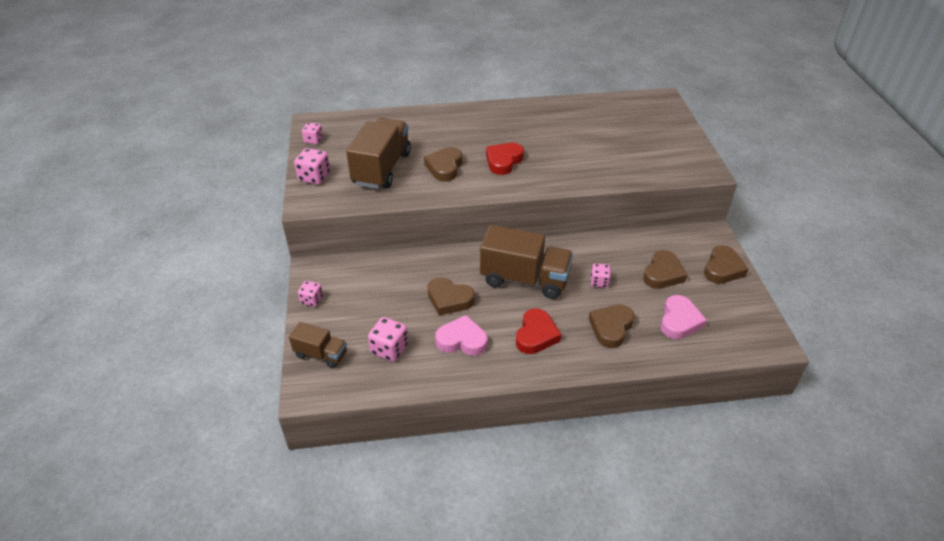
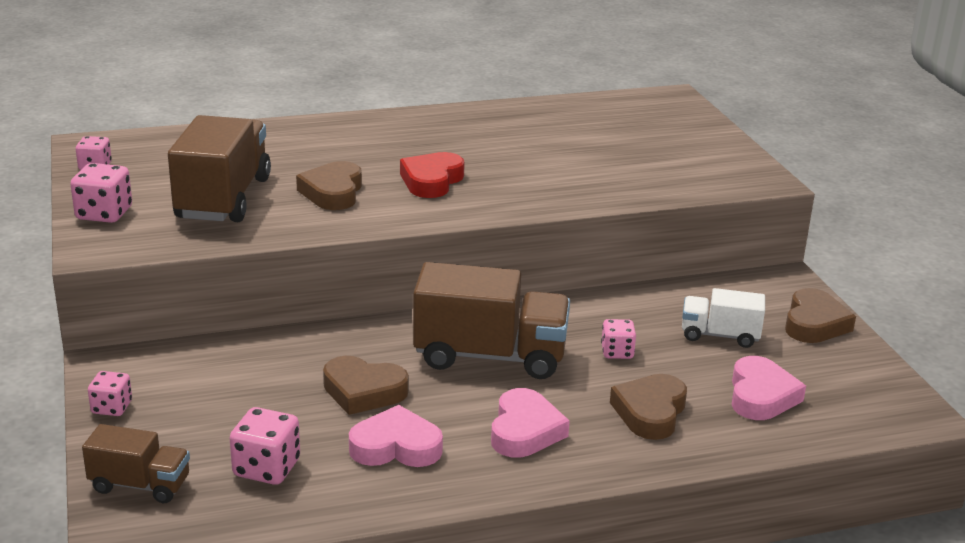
camera: 10 degrees left, 15 degrees down
(536, 335) = (525, 431): red heart -> pink heart
(663, 274) = (719, 335): brown heart -> white truck

